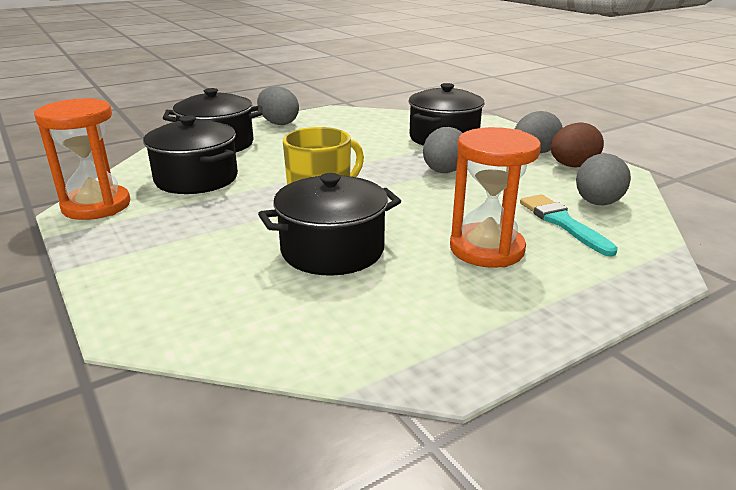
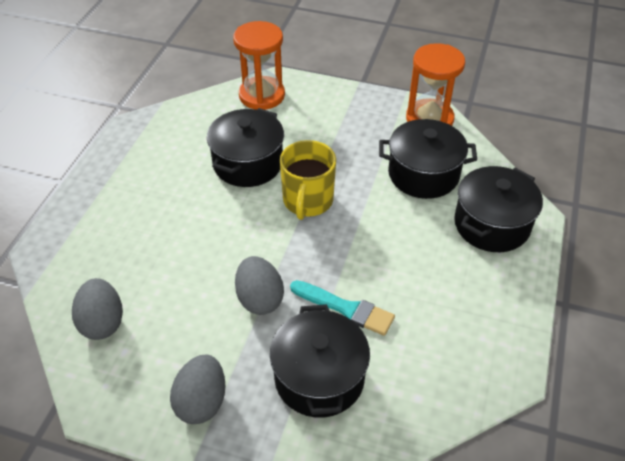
camera: 140 degrees right, 20 degrees up
(278, 123) = (512, 299): grey egg -> none
(486, 249) = (159, 214): orange hourglass -> orange hourglass (262, 95)
(562, 223) = (121, 274): turquoise brush -> turquoise brush (346, 308)
(572, 166) = (148, 390): brown egg -> none

